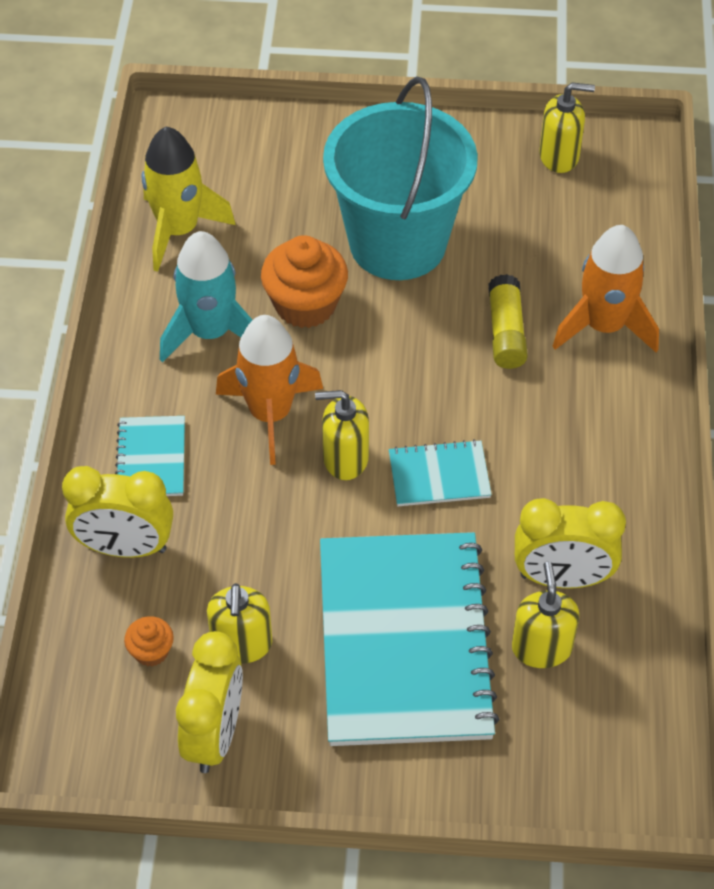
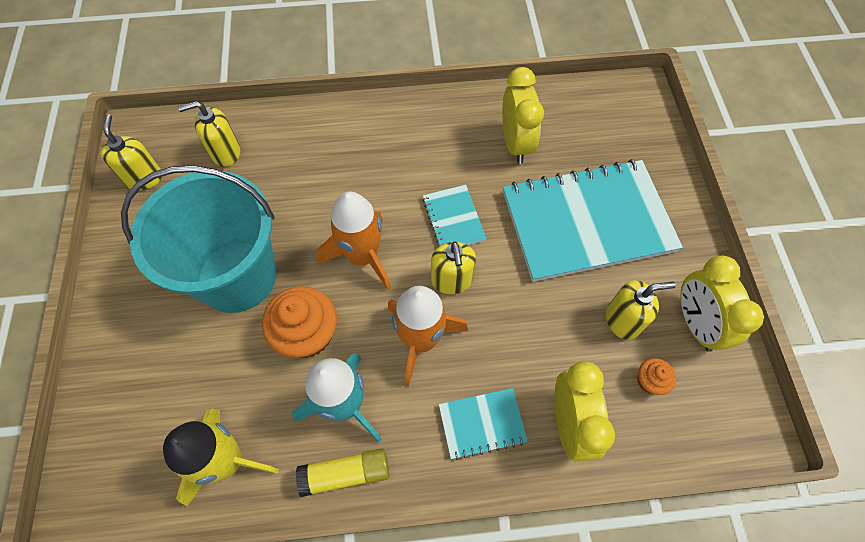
camera: 100 degrees left, 10 degrees up
(214, 734) = (695, 323): yellow clock -> yellow clock turned 105 degrees counterclockwise
(506, 332) = (321, 194): yellow glue stick -> yellow glue stick (346, 473)
(541, 647) = (567, 149): yellow soap dispenser -> yellow soap dispenser (225, 152)
(604, 326) = (309, 138): orange rocket -> orange rocket (362, 256)

